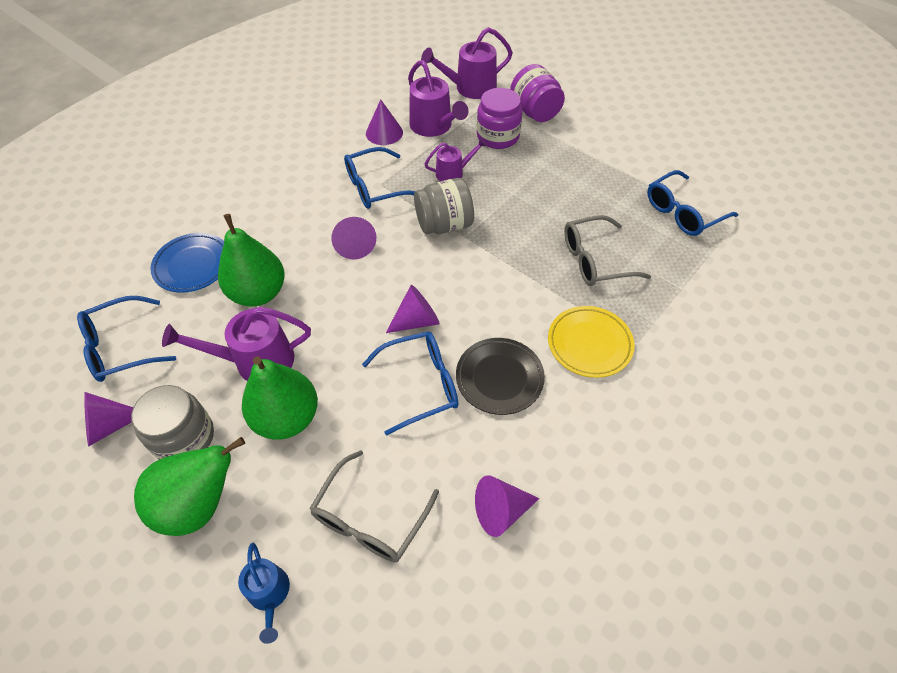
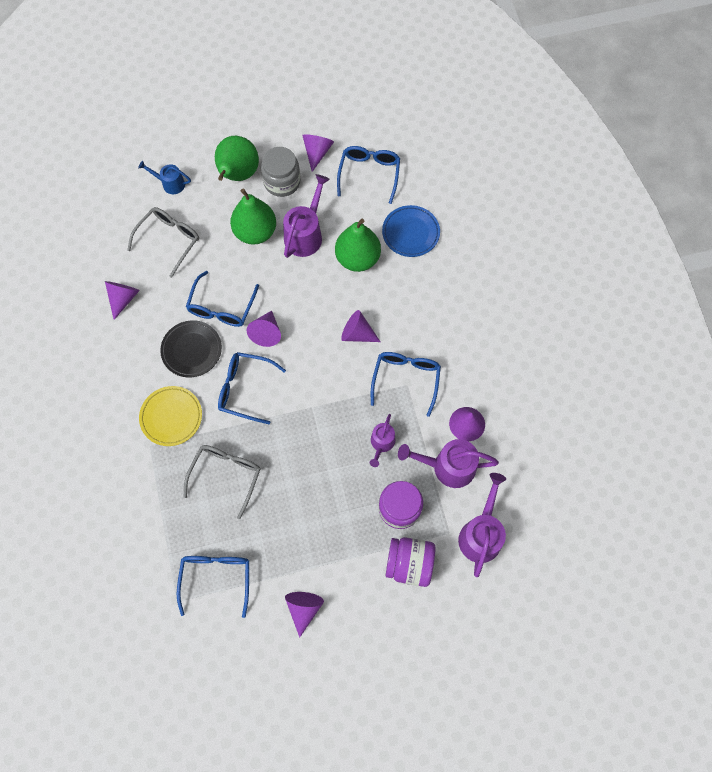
camera: 125 degrees right, 15 degrees up
(370, 518) = (169, 240): grey glasses -> grey glasses turned 60 degrees clockwise
(444, 225) = (333, 401): grey jar -> none
(497, 300) = (244, 389): none -> blue glasses
(636, 149) = (304, 608): none -> purple cone

